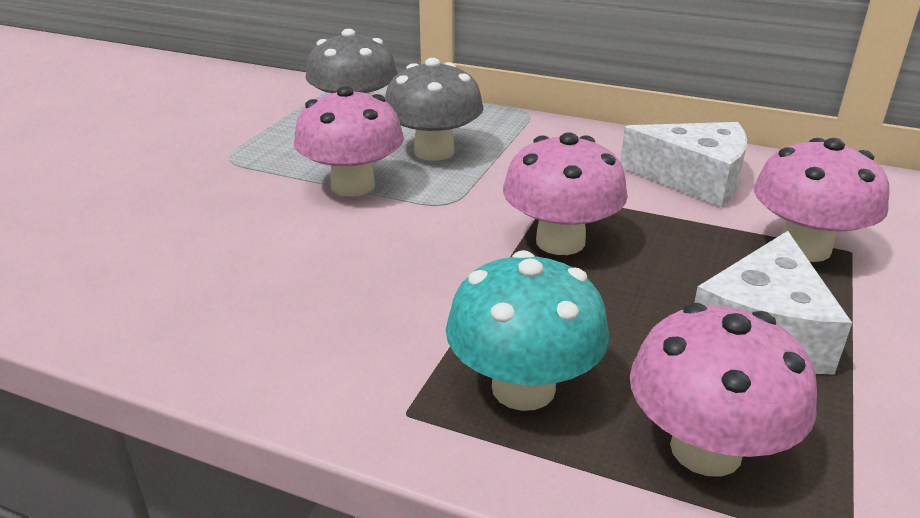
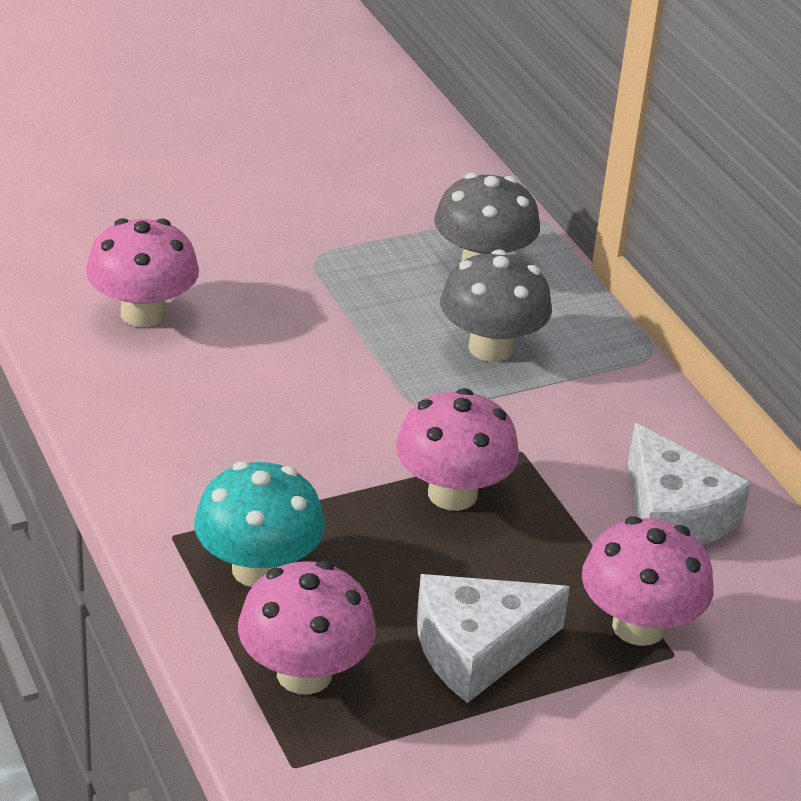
camera: 40 degrees right, 5 degrees up
(353, 186) = (373, 344): pink mushroom -> pink mushroom (143, 313)

